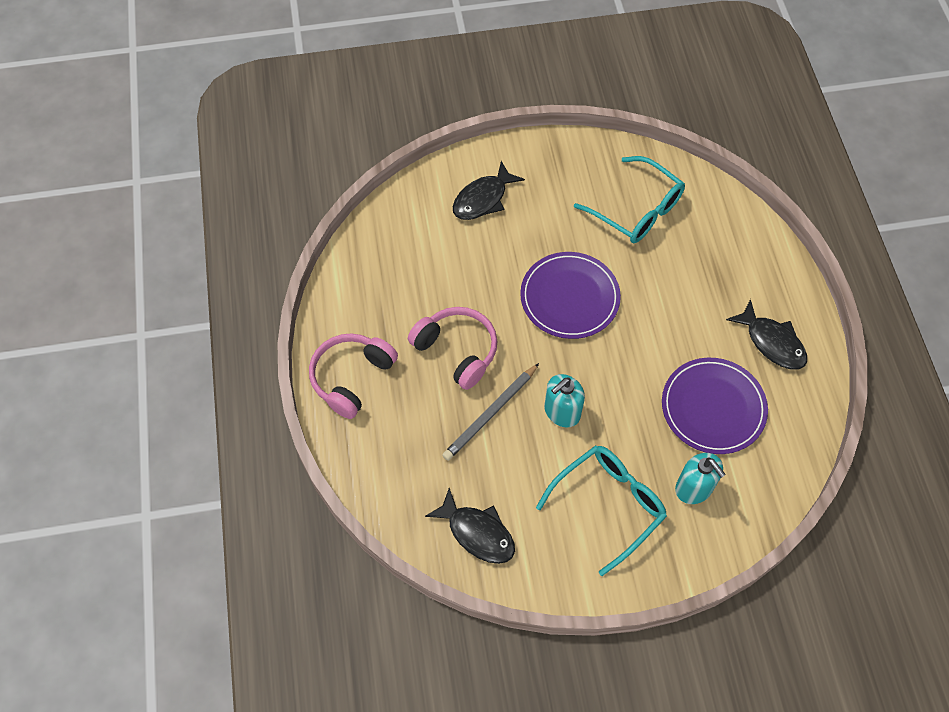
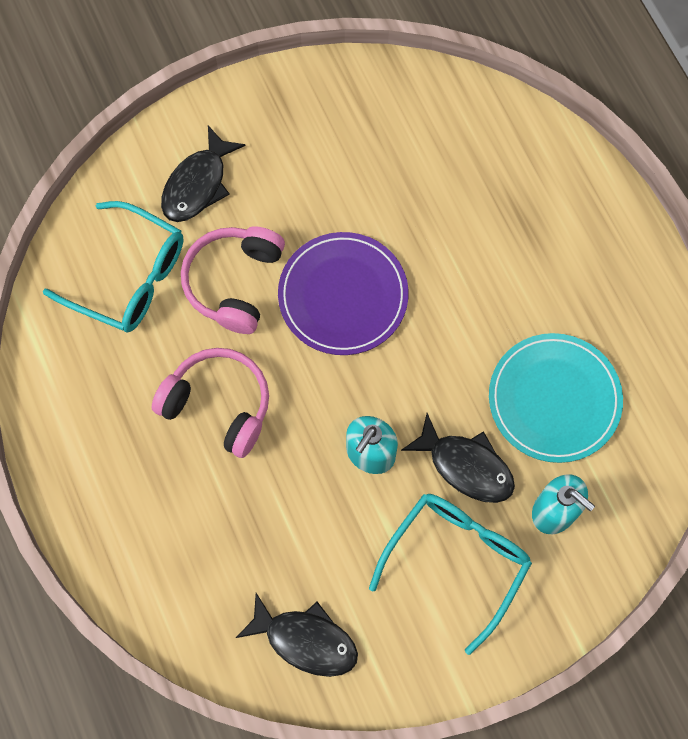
camera: 15 degrees left, 10 degrees up
(351, 378) = (93, 476): pink headphones -> pink headphones (234, 282)
(490, 414) = (282, 479): grey pencil -> none
(636, 210) = (399, 152): turquoise glasses -> turquoise glasses (129, 277)
(713, 407) = (554, 399): purple plate -> turquoise plate
(772, 342) = (607, 293): black fish -> black fish (466, 466)

